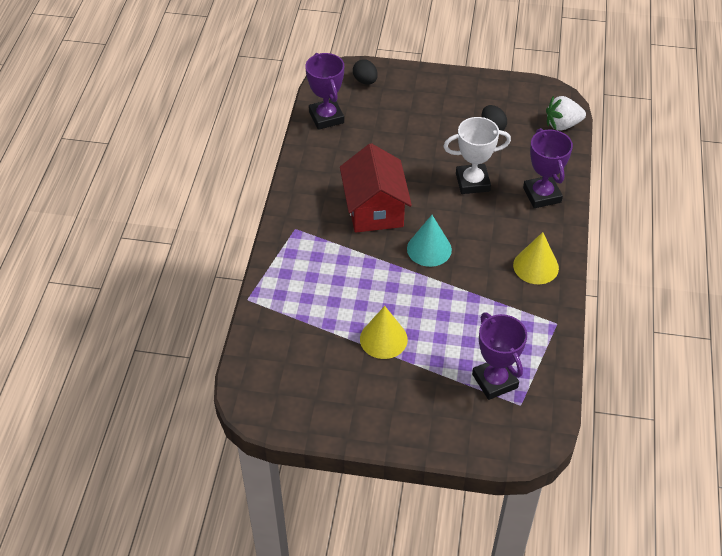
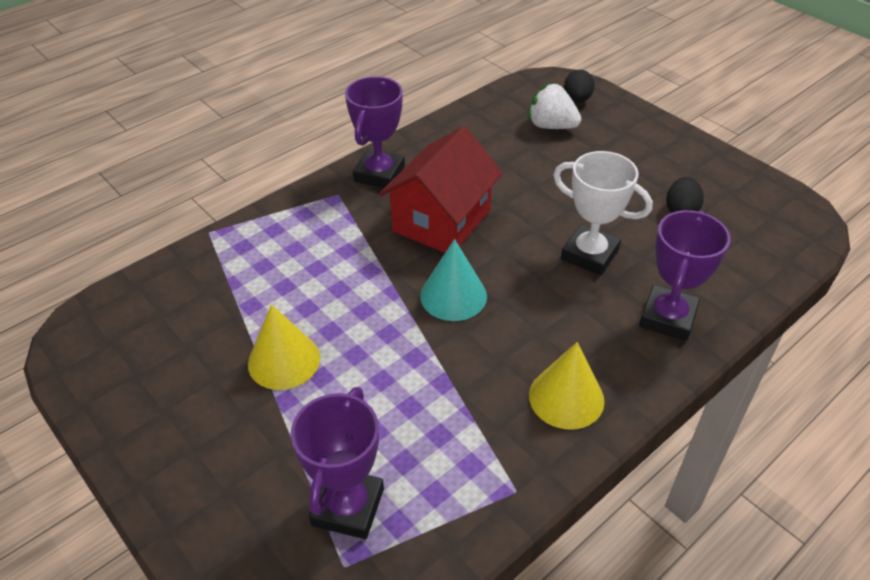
camera: 40 degrees right, 5 degrees down
(326, 117) = (496, 112): purple trophy -> purple trophy (379, 174)
(562, 125) = (783, 253): white strawberry -> white strawberry (551, 126)

